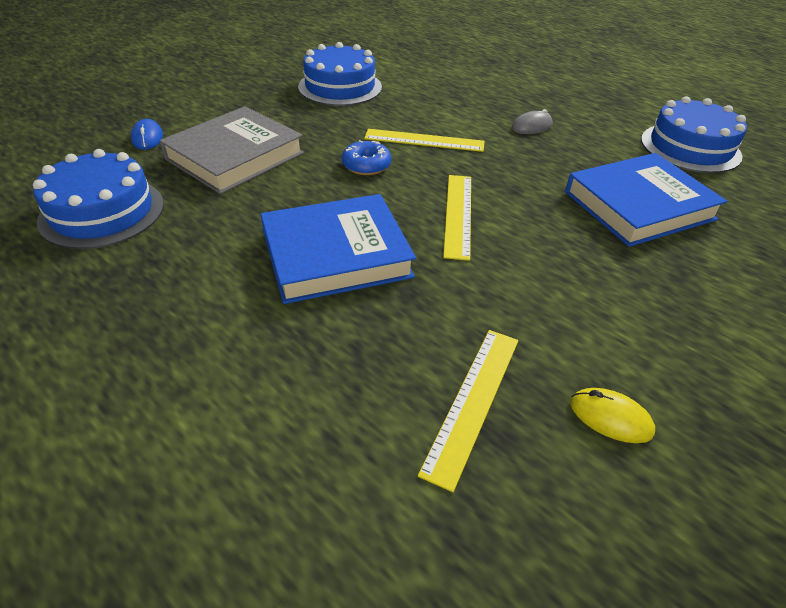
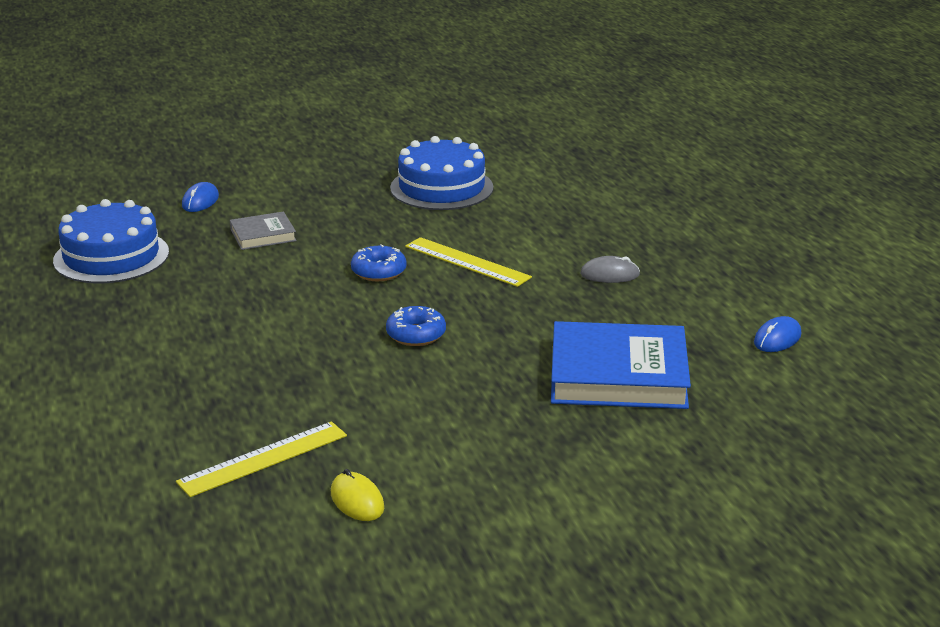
camera: 30 degrees right, 15 degrees down
(235, 156) = (263, 235): grey book -> grey book, size x0.50
(336, 254) = (268, 336): blue book -> none
(458, 214) = (416, 334): yellow ruler -> blue donut
(690, 147) = (777, 339): blue cake -> blue mouse

